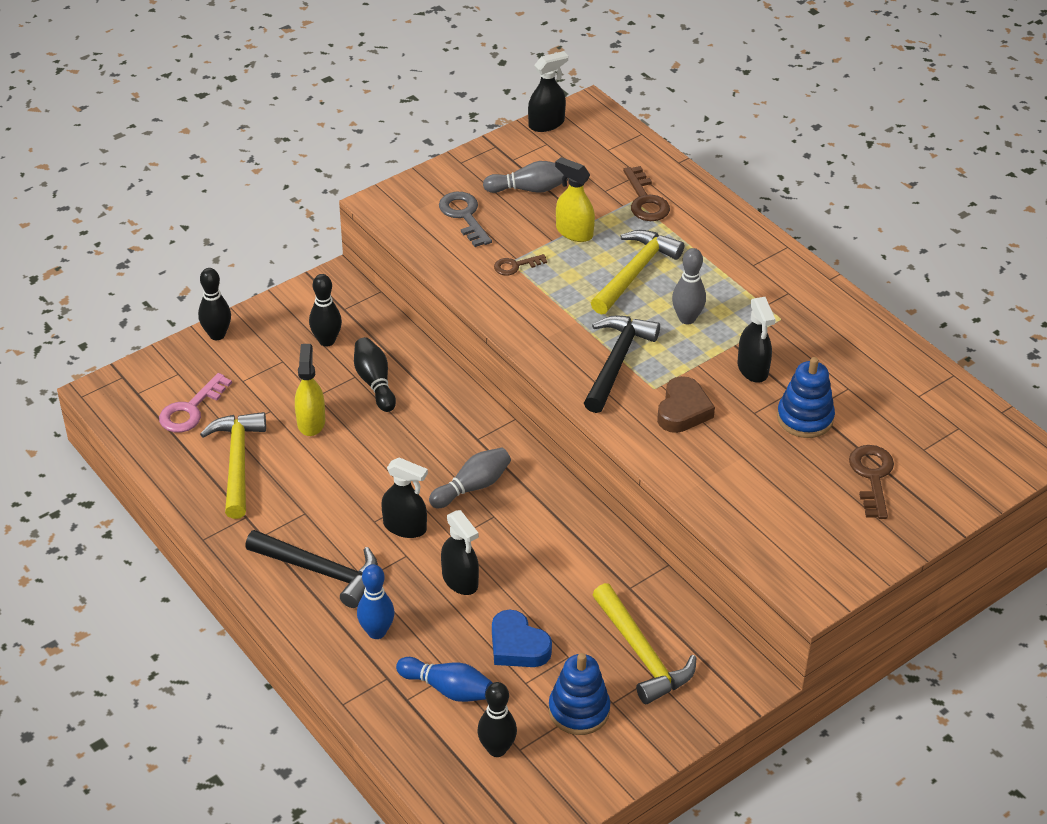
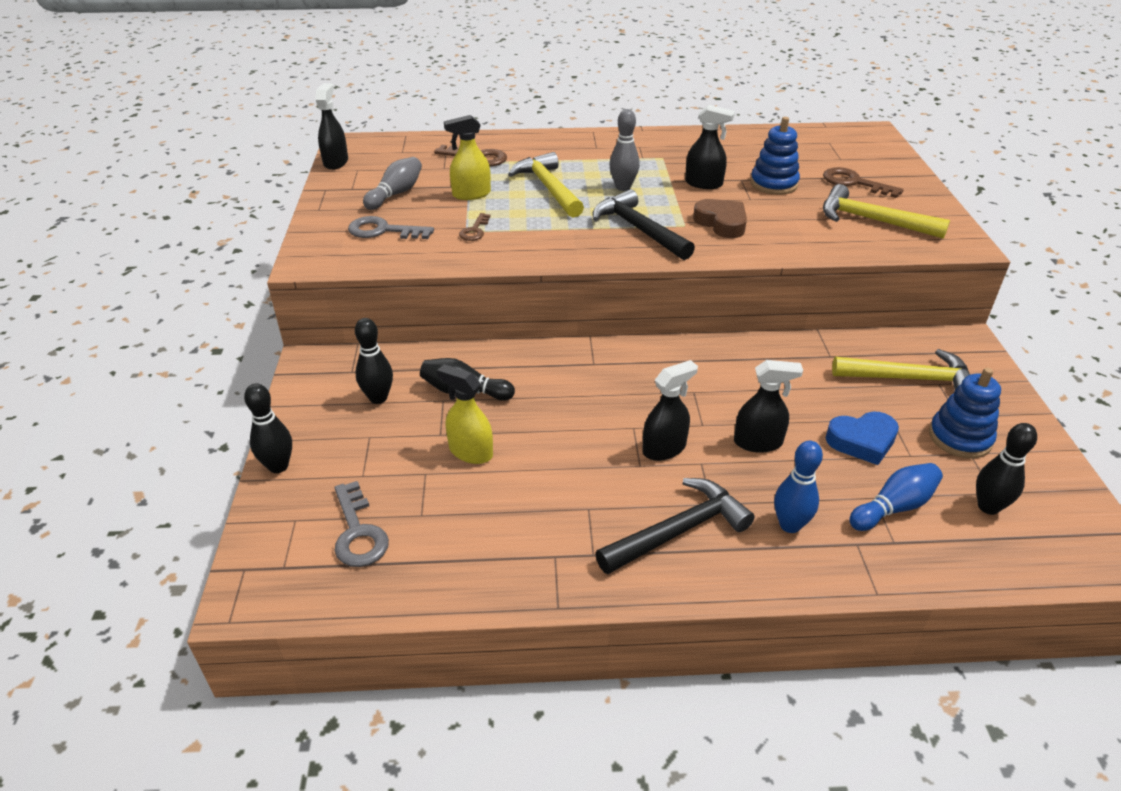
camera: 55 degrees left, 5 degrees down
(191, 409) = (358, 532): pink key -> grey key
(237, 462) = (471, 528): yellow hammer -> yellow hammer (871, 220)
(472, 487) = (648, 389): grey bowling pin -> none

